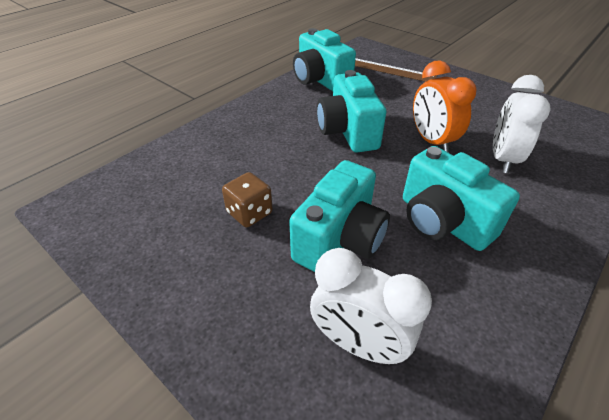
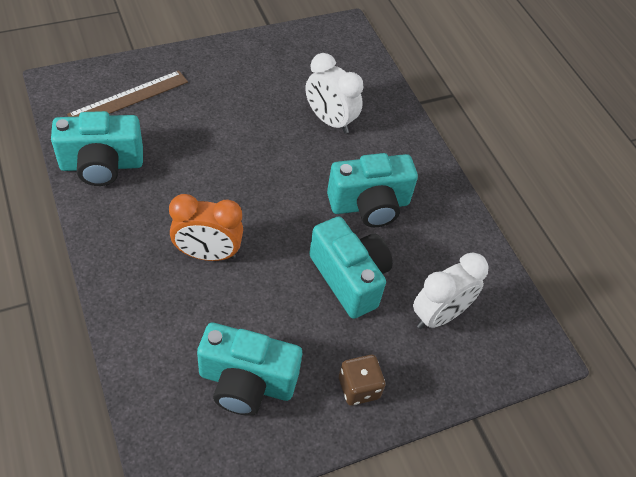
camera: 70 degrees left, 10 degrees up
(249, 213) = (281, 326): brown dice -> brown dice (359, 388)
(348, 132) = (218, 196): turquoise camera -> turquoise camera (246, 382)
(432, 141) = (276, 147): orange clock -> orange clock (207, 254)

